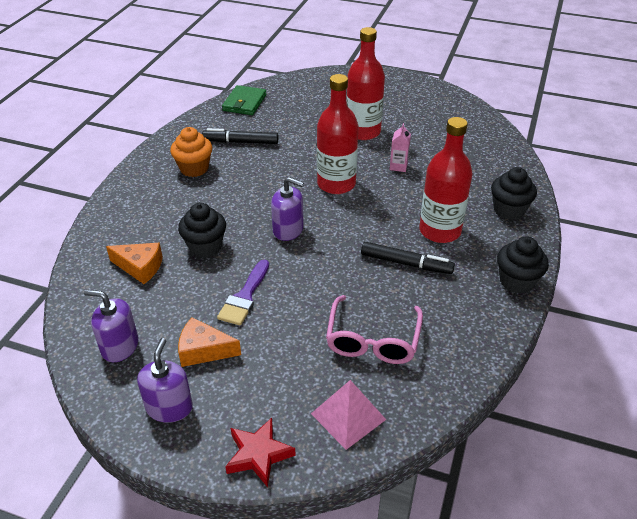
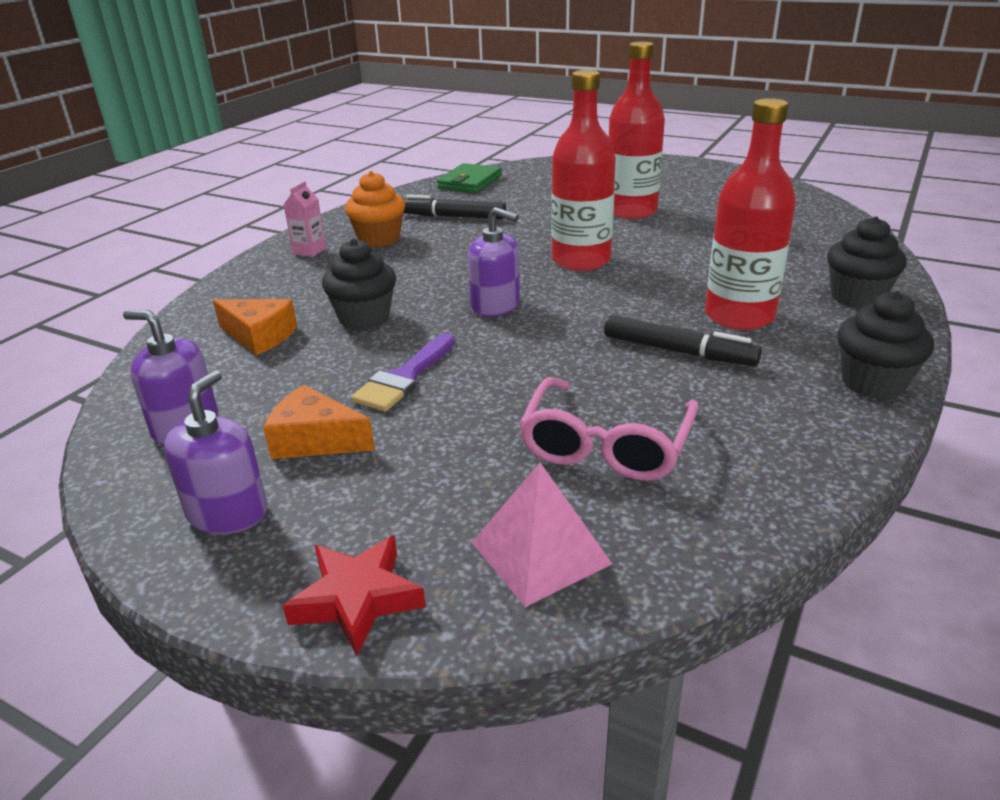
camera: 10 degrees right, 10 degrees down
(398, 166) = (679, 246): pink carton -> pink carton (309, 251)

